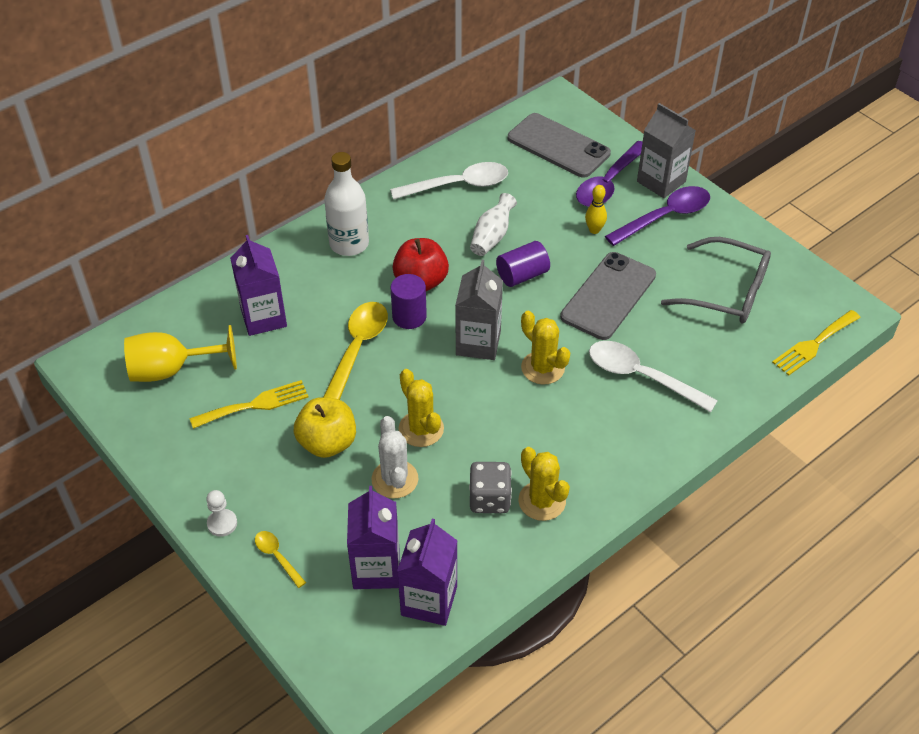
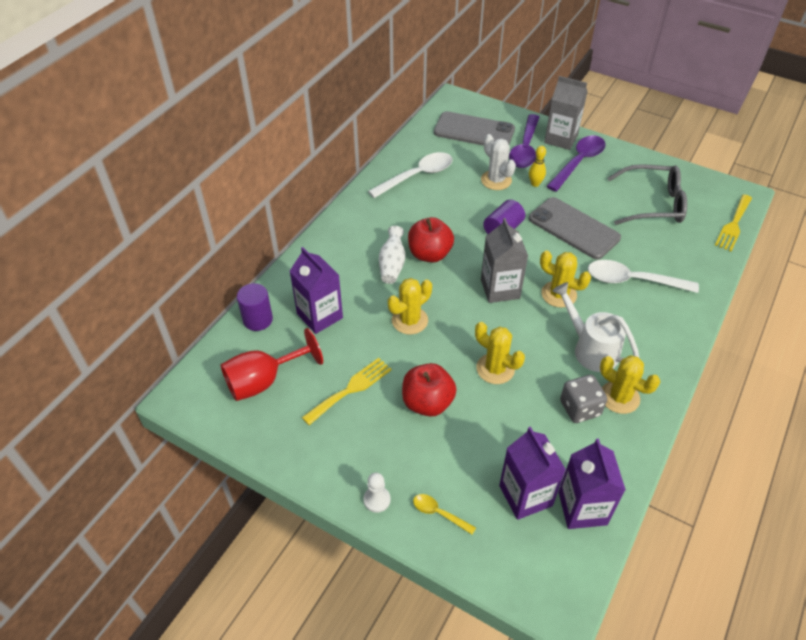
camera: 20 degrees left, 0 degrees up
(171, 370) = (264, 381): yellow goblet -> red goblet
(327, 443) = (427, 402): yellow apple -> red apple
(349, 244) = (357, 240): white bottle -> none
(357, 350) = (409, 320): yellow spoon -> yellow cactus
(395, 479) = (498, 416): white cactus -> white cactus (496, 180)
(409, 316) = (436, 283): purple cylinder -> purple cylinder (258, 319)
(492, 236) = (464, 207): white vase -> white vase (392, 265)
(542, 439) = (590, 349): none -> white watering can
(608, 296) = (573, 228): grey phone -> grey phone turned 60 degrees counterclockwise

